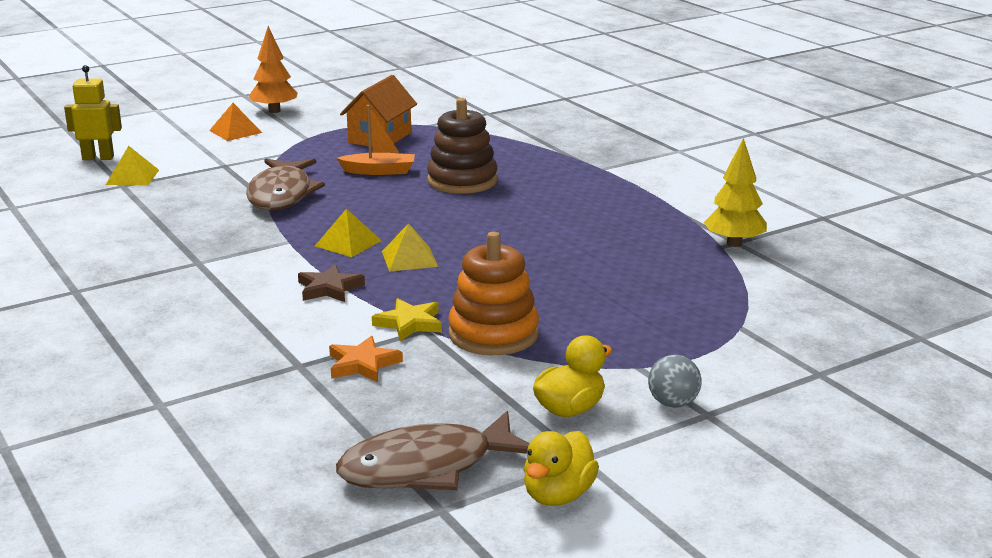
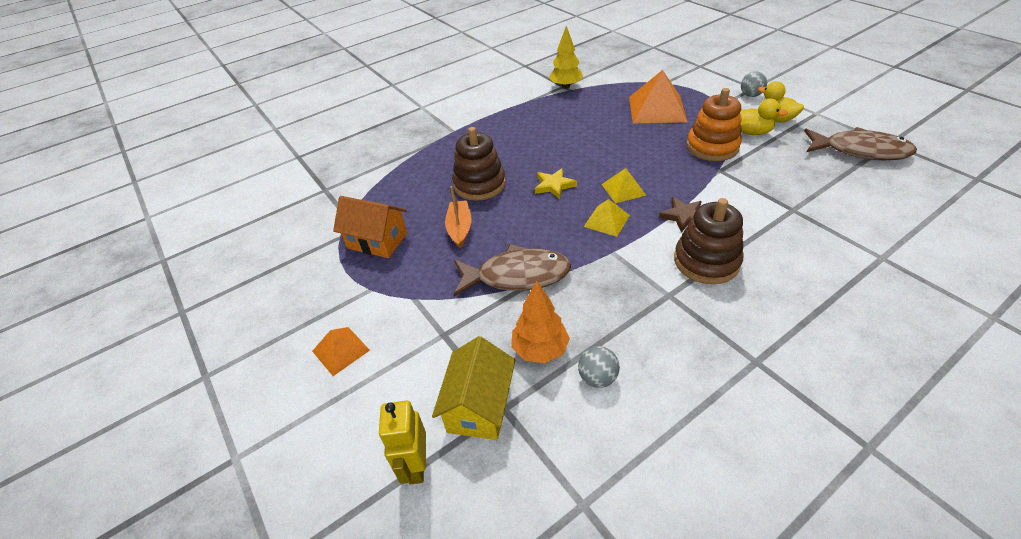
camera: 90 degrees left, 20 degrees up
(121, 220) = (597, 378): none -> grey ball
(132, 177) = (479, 406): yellow pyramid -> yellow house
(235, 289) = (706, 261): none -> brown stacking toy
(274, 111) = (277, 332): orange tree -> orange tree (540, 350)
(363, 364) = (775, 186): orange star -> none
(409, 323) = (715, 176): yellow star -> yellow star (554, 185)
(426, 468) = (860, 151): brown fish -> brown fish turned 45 degrees counterclockwise
(558, 495) = (850, 116): yellow duck -> yellow duck (751, 132)
(635, 307) = (657, 109): none -> orange pyramid

